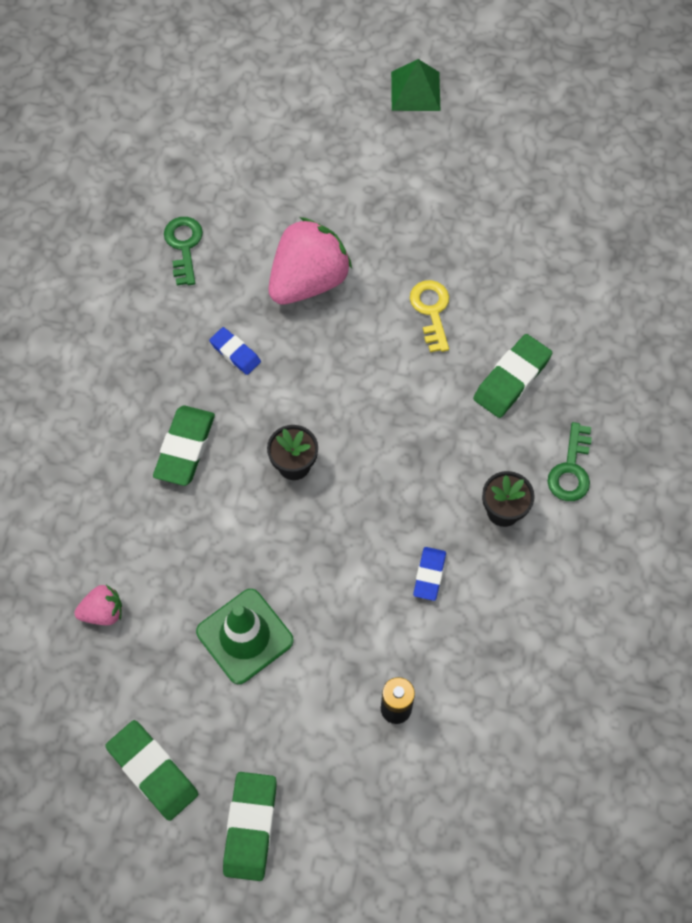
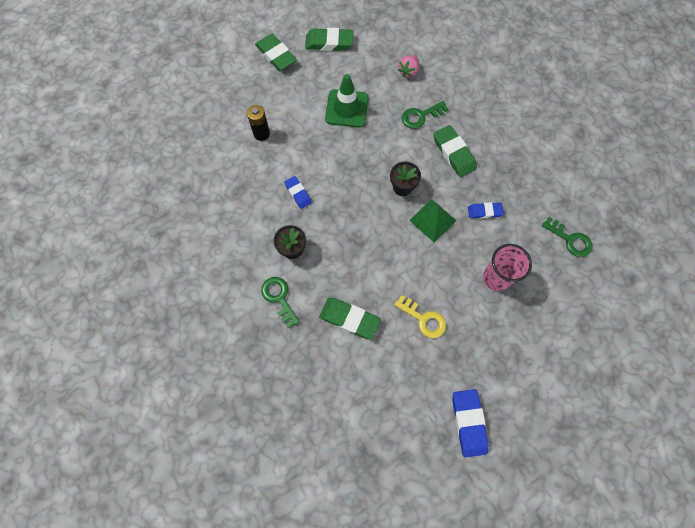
camera: 135 degrees right, 5 degrees up
(165, 533) = (420, 116): none -> green key
(308, 281) = (496, 278): pink strawberry -> pink cup
(415, 91) = (580, 456): green pyramid -> green pyramid (432, 220)
(488, 194) = (468, 423): none -> blue eraser
(512, 379) = (349, 319): green eraser -> green eraser turned 60 degrees counterclockwise

